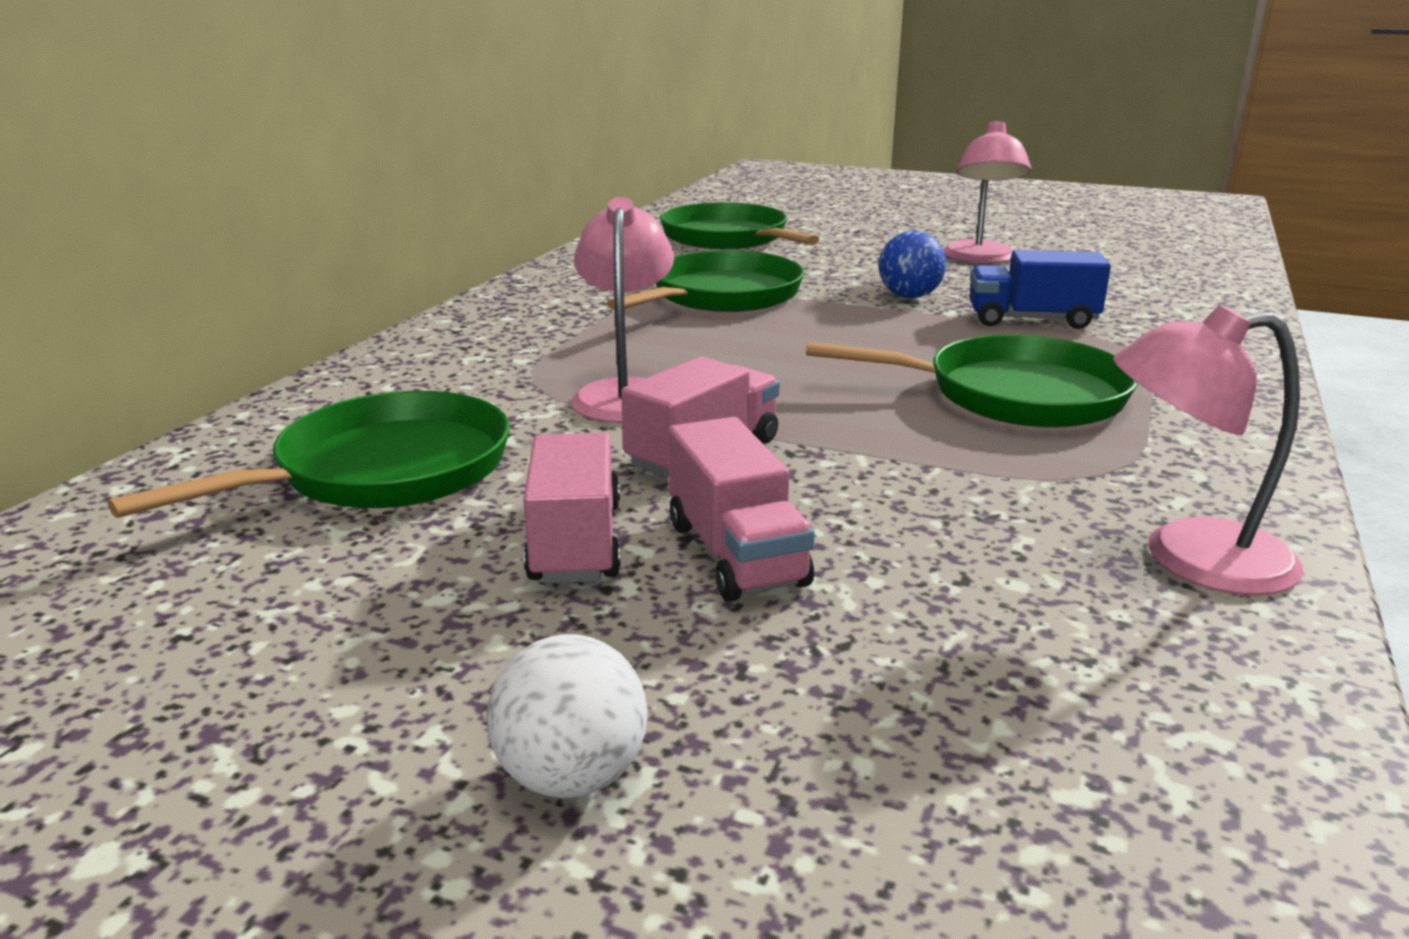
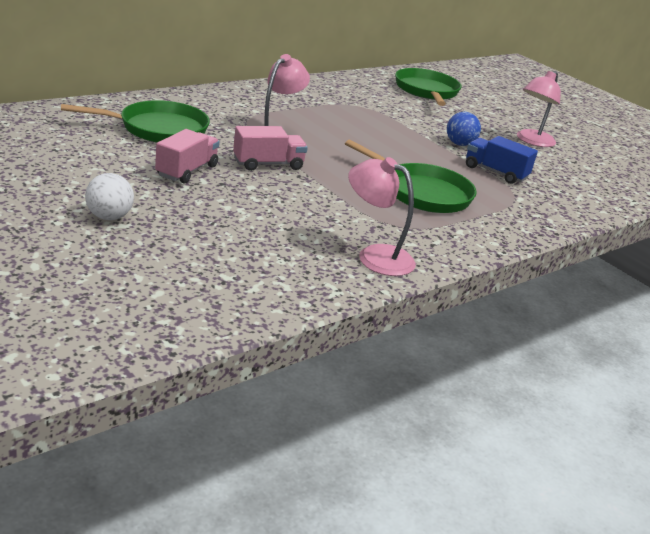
camera: 25 degrees right, 5 degrees up
(721, 296) = (375, 115): green pan -> none
(736, 554) = (229, 193): pink truck -> none

